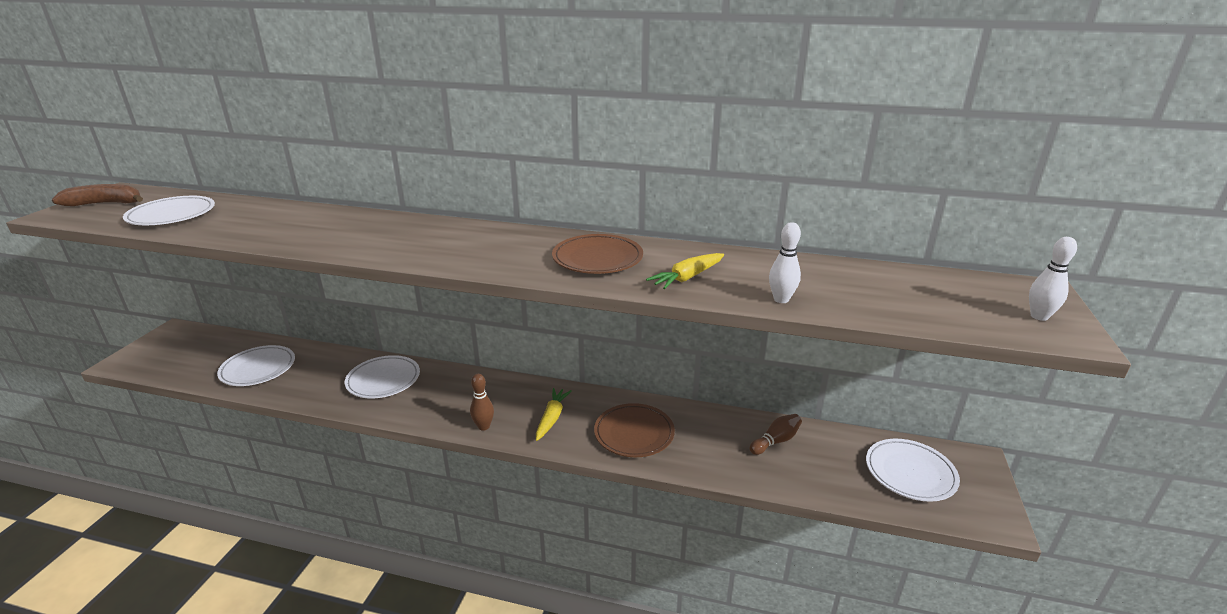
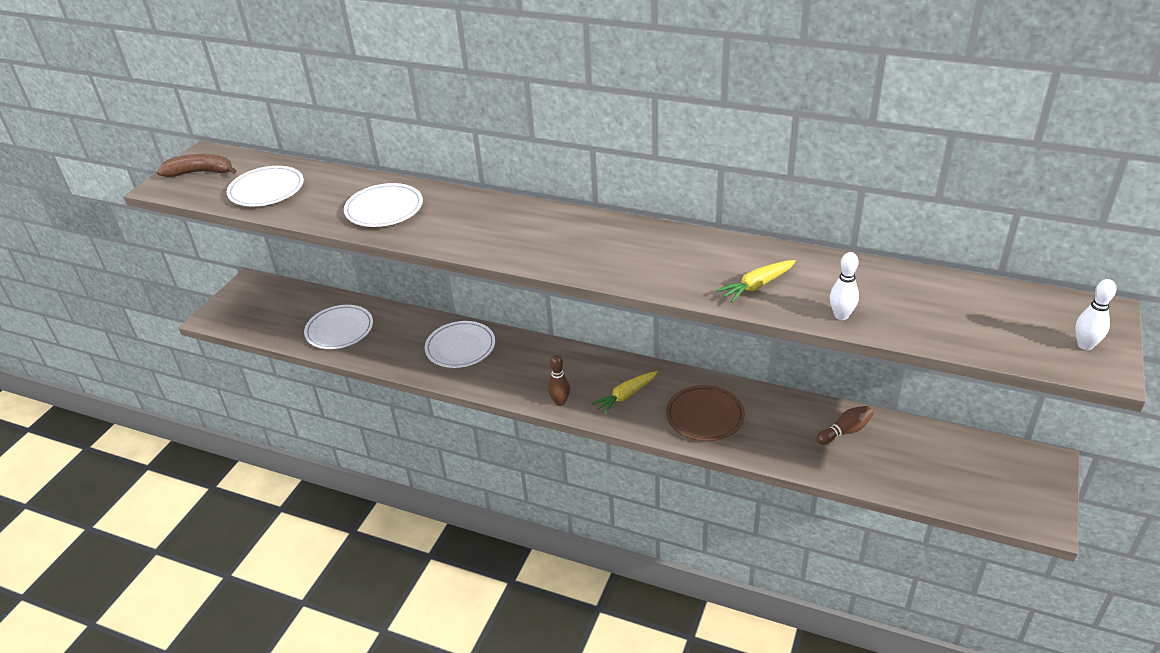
camera: 10 degrees right, 10 degrees up
(552, 418) = (625, 396): yellow carrot -> yellow carrot turned 150 degrees counterclockwise
(597, 259) = (673, 259): brown plate -> none
(910, 473) = (973, 471): white plate -> white plate (384, 209)

